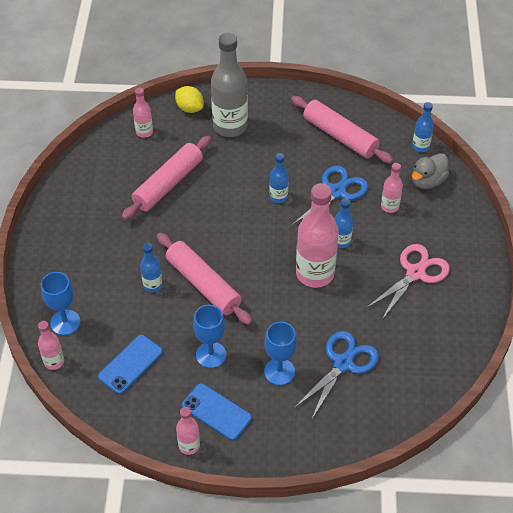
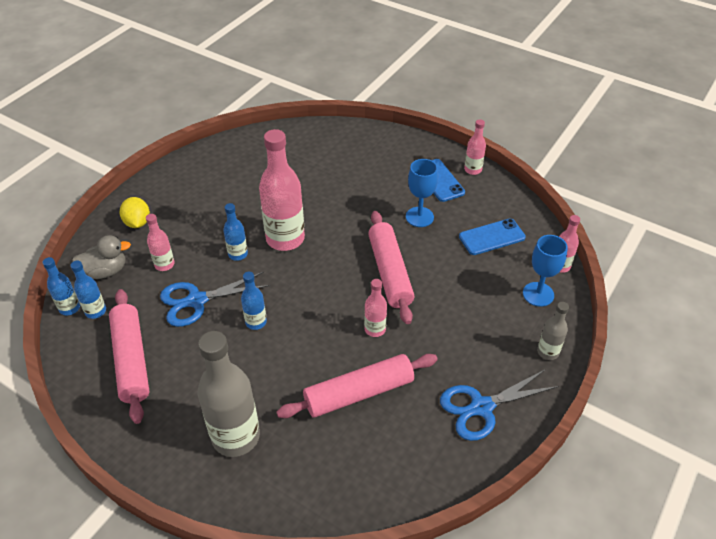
camera: 150 degrees left, 5 degrees down
(40, 274) = (548, 352): none -> grey bottle
(144, 132) = (344, 484): pink bottle -> pink bottle (375, 329)
(152, 285) = (438, 292): blue bottle -> blue bottle (95, 311)
(190, 108) = (263, 493): yellow lemon -> yellow lemon (137, 222)
(279, 371) = (373, 185): blue goblet -> none
(343, 363) = (321, 171): blue scissors -> blue scissors (482, 407)
(415, 273) = (204, 204): pink scissors -> none

